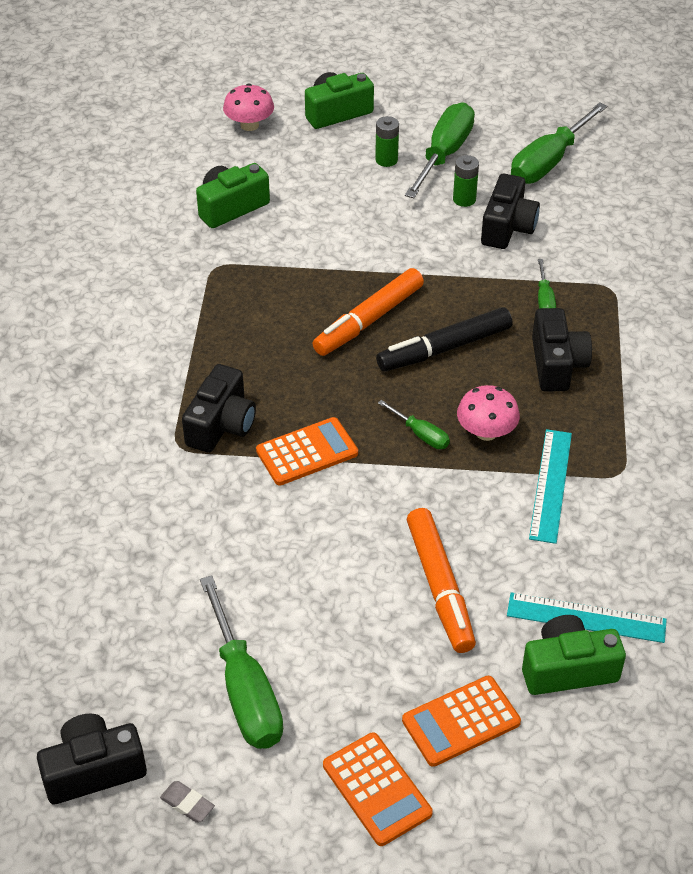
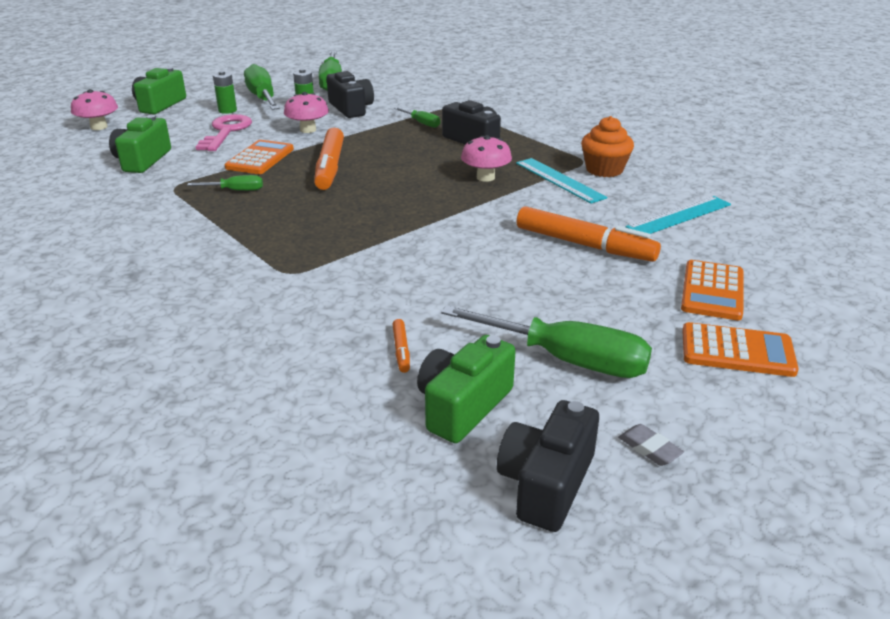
camera: 45 degrees left, 15 degrees down
(153, 589) = (401, 350): none -> orange marker
(187, 804) = (649, 448): grey eraser -> grey eraser turned 60 degrees clockwise
(221, 425) = (306, 248): black camera -> none
(307, 452) = (392, 233): orange calculator -> orange calculator (260, 158)
(345, 200) = (226, 132): none -> pink key
(421, 242) = (308, 130): none -> pink mushroom
(421, 434) = (450, 194): green screwdriver -> green screwdriver (235, 190)
(444, 348) = (399, 159): black marker -> none
(568, 669) = (713, 238): green camera -> green camera (463, 406)
(620, 501) = (604, 170): none -> orange cupcake

